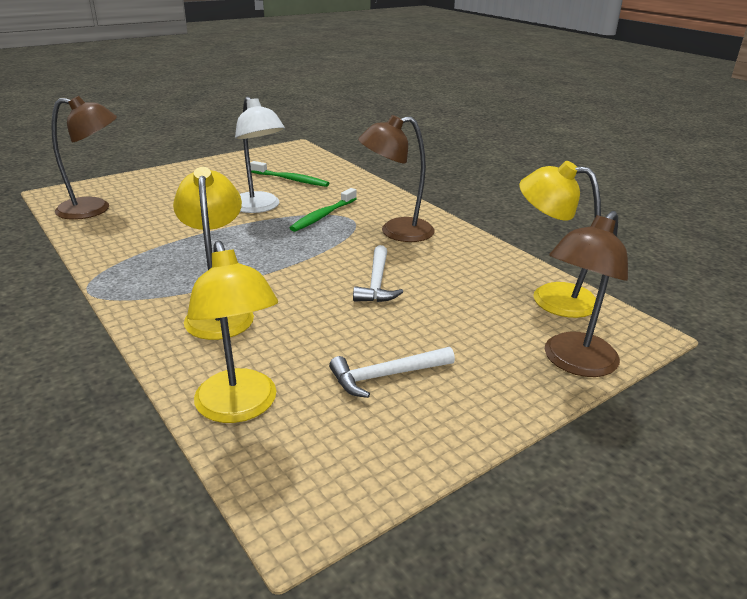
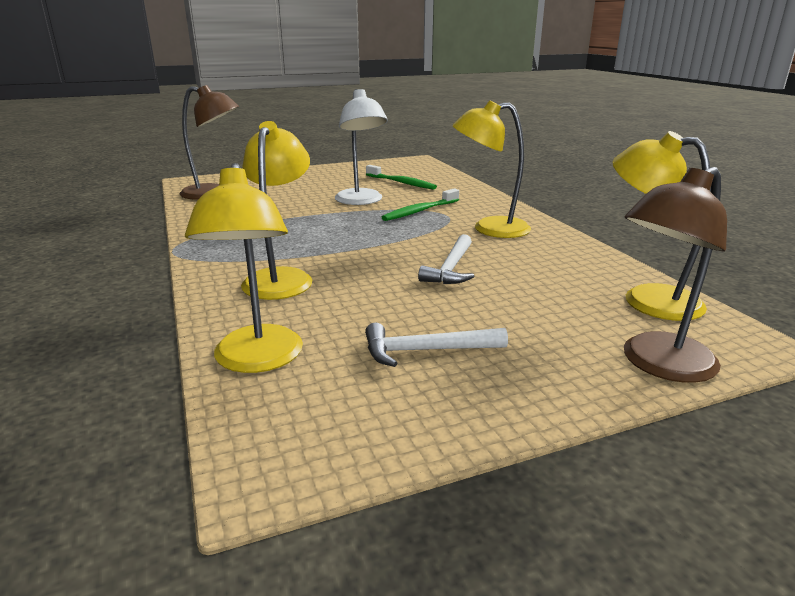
camera: 15 degrees right, 5 degrees down
(396, 232) = (489, 228): brown lamp -> yellow lamp

